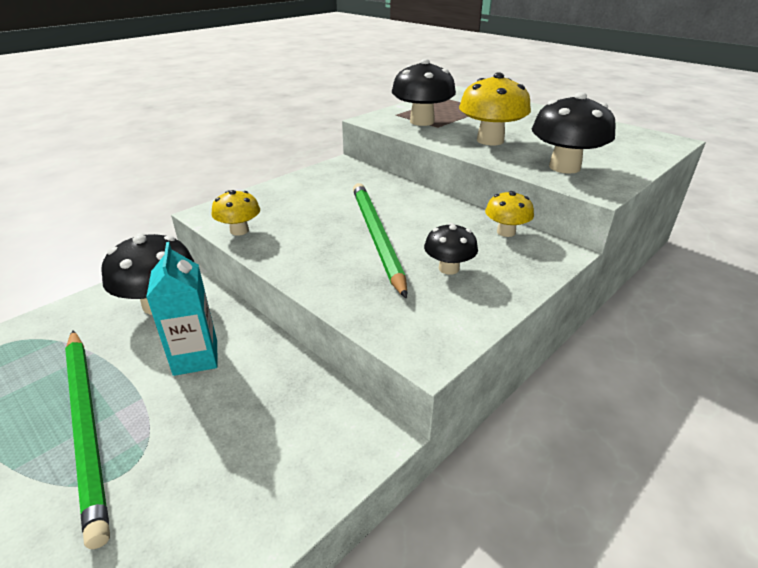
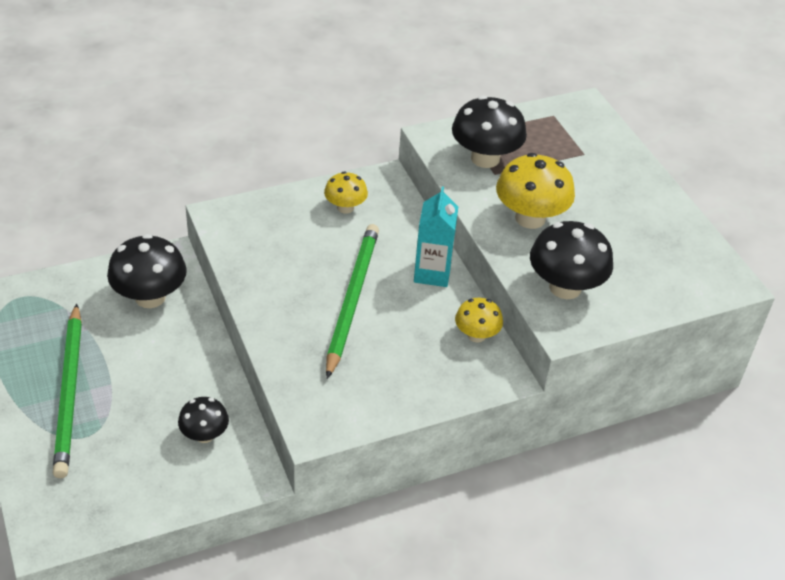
camera: 20 degrees right, 10 degrees up
(196, 357) = (160, 363): turquoise carton -> turquoise carton (432, 273)
(239, 231) = (236, 249): yellow mushroom -> yellow mushroom (345, 207)
(448, 268) = (389, 359): black mushroom -> black mushroom (204, 435)

